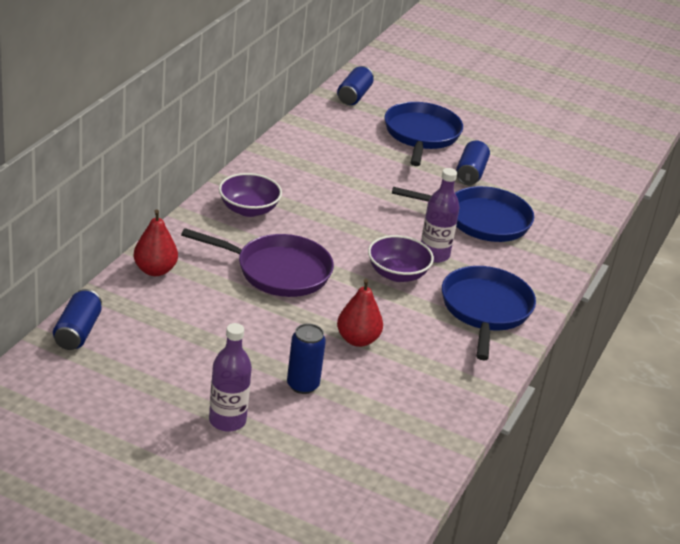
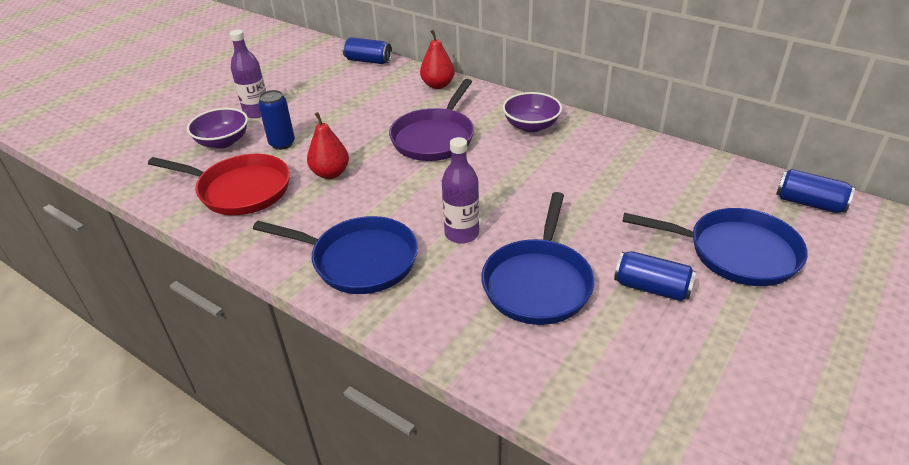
camera: 105 degrees right, 5 degrees up
(397, 274) = (427, 204): purple bowl -> purple bowl (223, 142)
(401, 404) = (240, 190): none -> red pan

